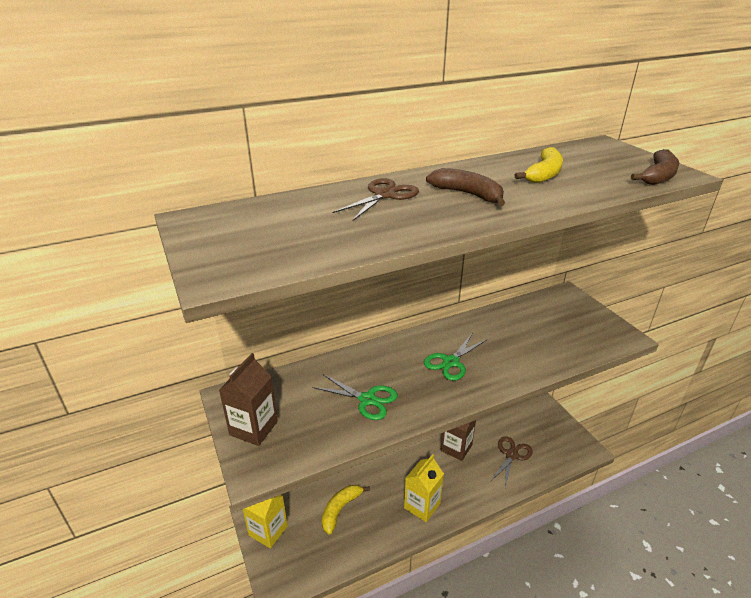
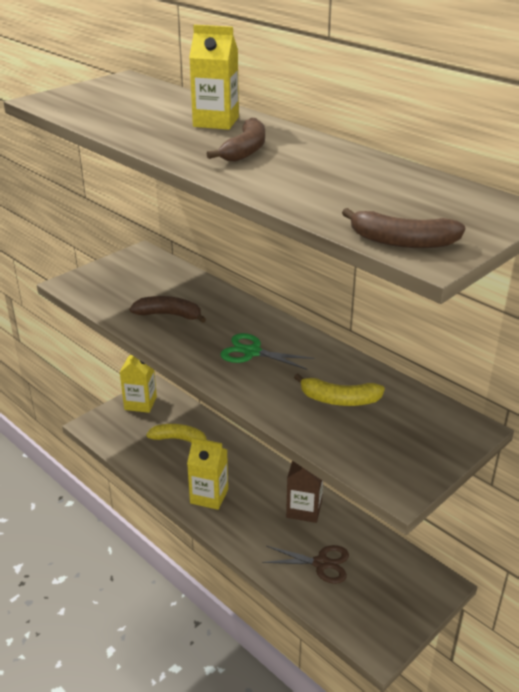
camera: 70 degrees right, 0 degrees up
(253, 428) = (111, 272): brown carton -> none
(367, 399) = (169, 315): green scissors -> brown banana
(384, 195) = (216, 122): brown scissors -> yellow carton
(544, 174) = (340, 179): yellow banana -> yellow banana (339, 400)

